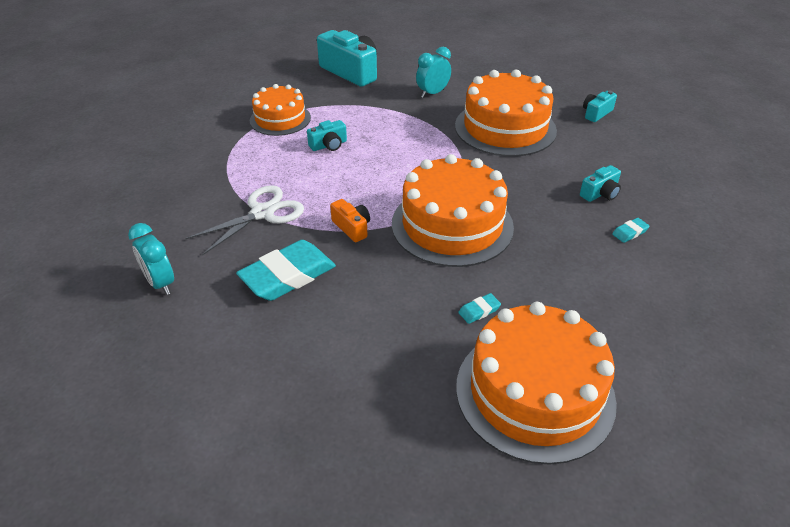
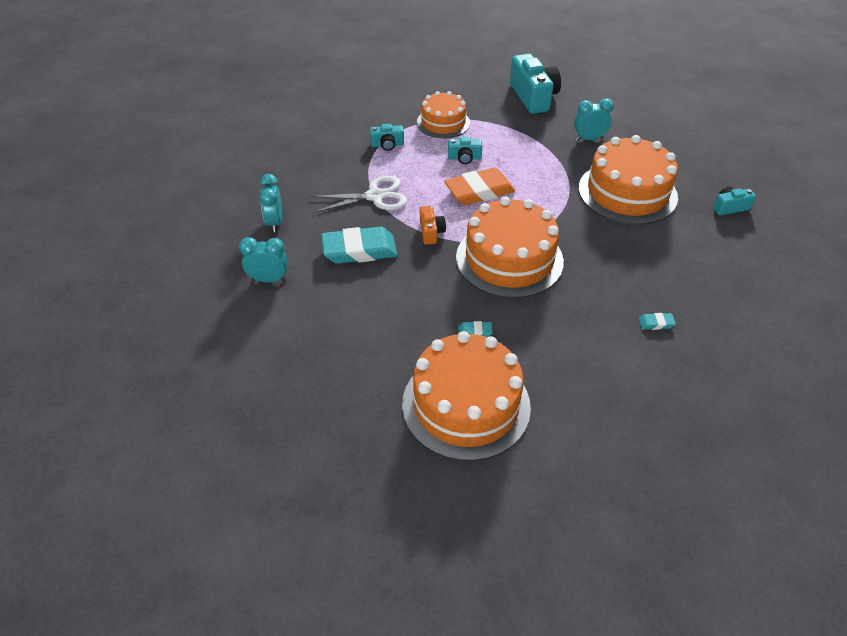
camera: 30 degrees right, 5 degrees up
(201, 352) = (269, 279): none -> turquoise clock
(369, 171) = (479, 191): none -> orange eraser
(600, 193) = (661, 281): turquoise camera -> turquoise camera (387, 145)

